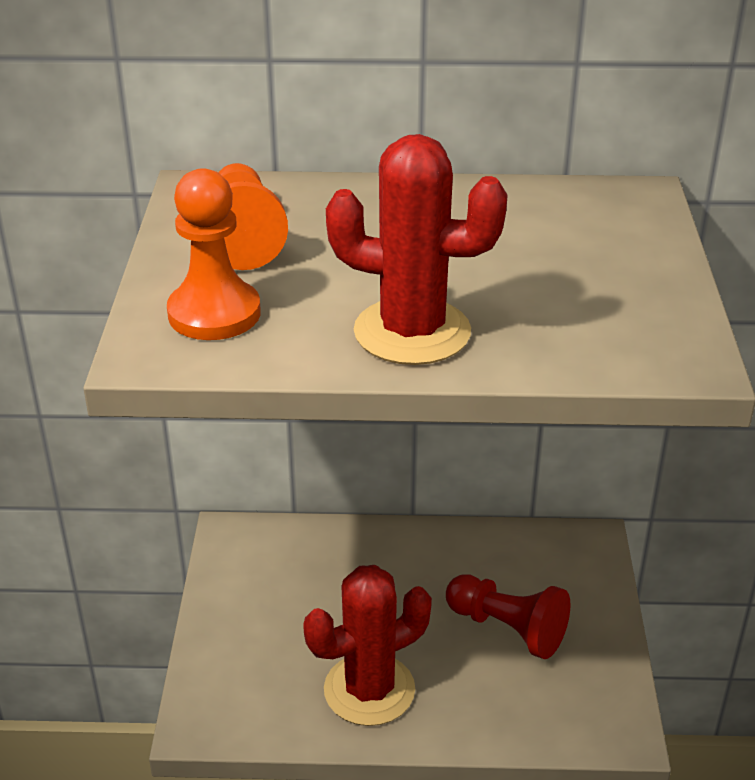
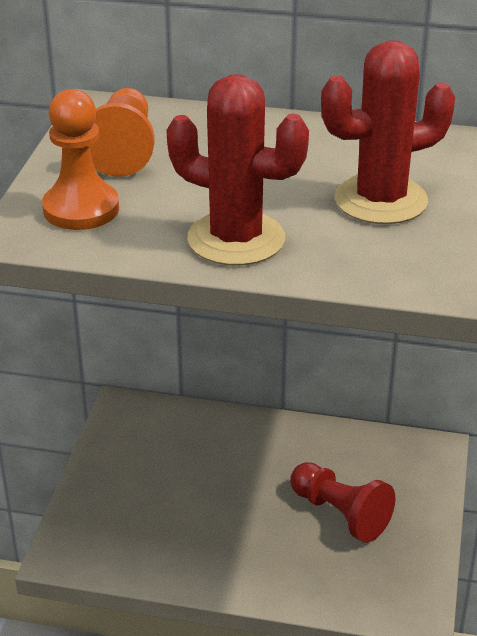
camera: 10 degrees right, 0 degrees up
(369, 690) = (208, 548): red cactus -> red cactus (380, 200)

